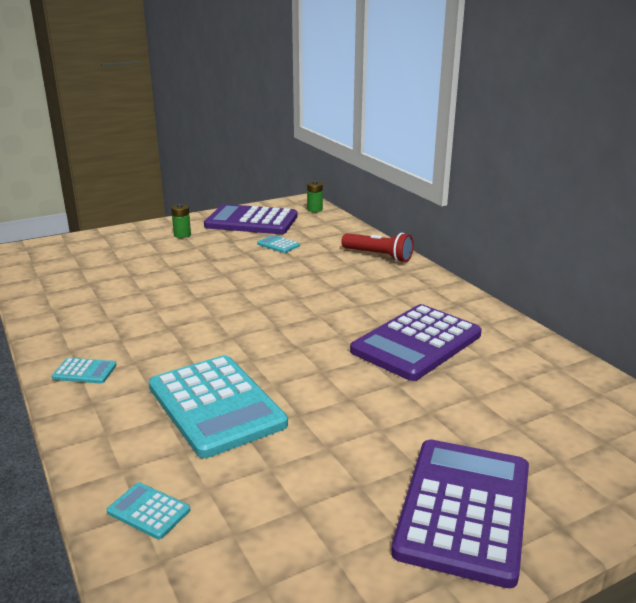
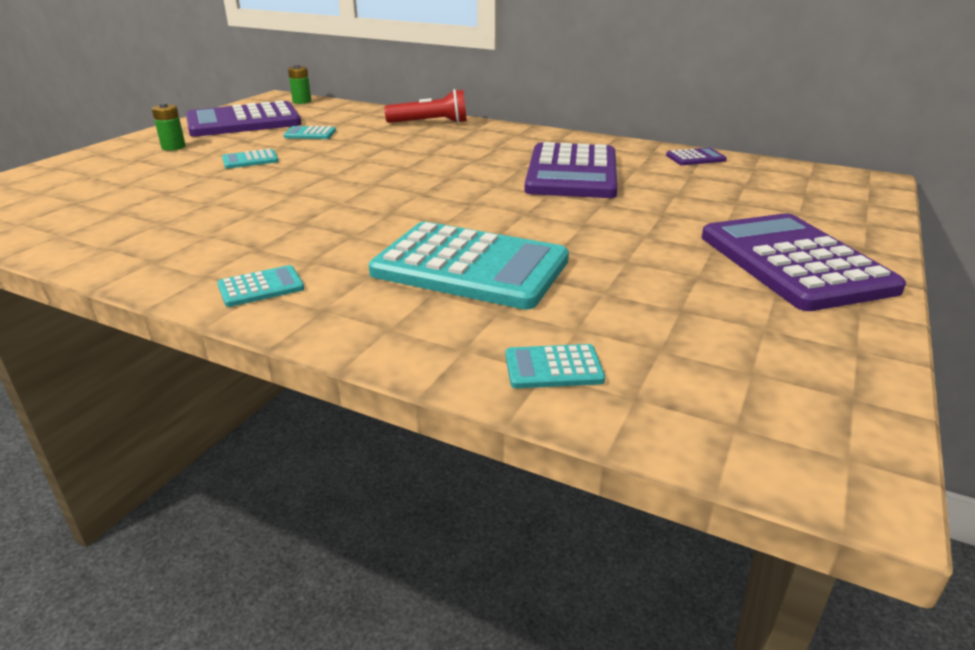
camera: 35 degrees left, 5 degrees up
(210, 260) = (250, 160): none -> turquoise calculator
(557, 362) = (695, 158): none -> purple calculator

